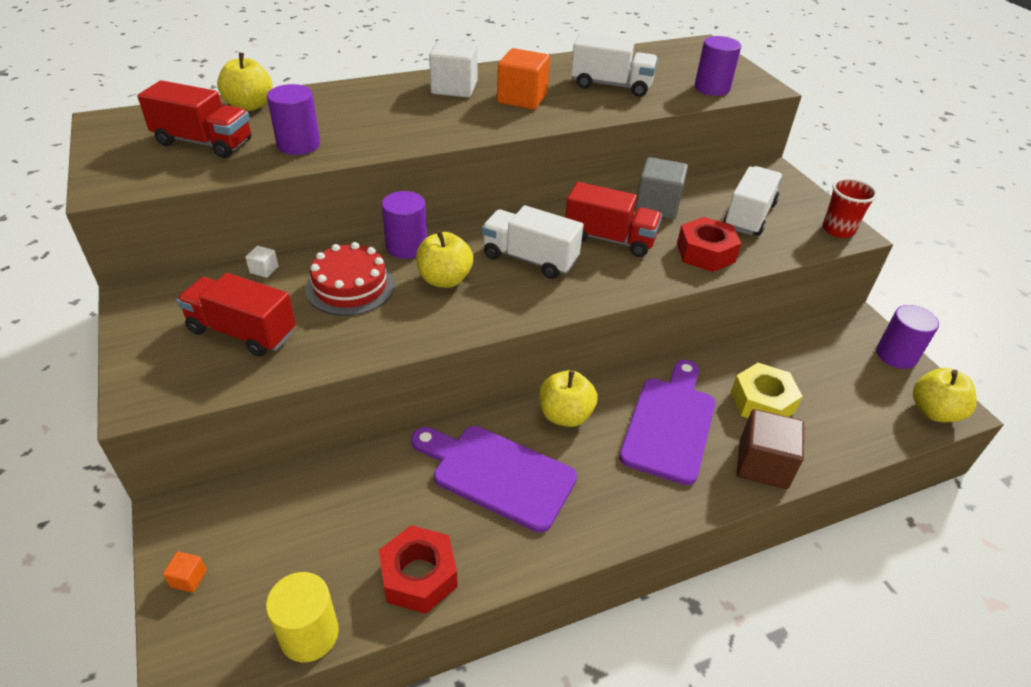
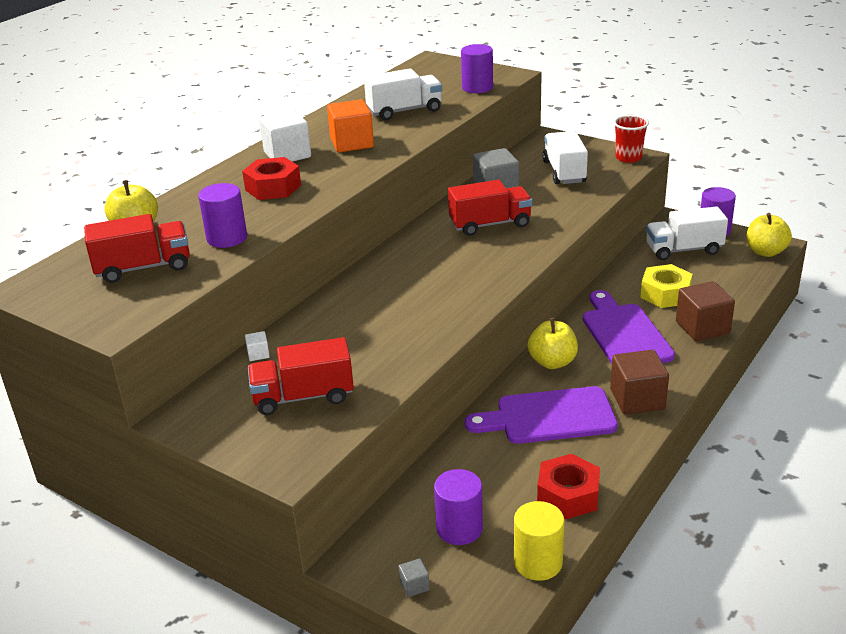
camera: 30 degrees left, 10 degrees down
(188, 578) = (414, 586): orange cube -> grey cube
(350, 286) = (344, 333): red cake -> none
(406, 247) = (349, 291): purple cylinder -> purple cylinder (459, 528)
(444, 279) = (408, 298): yellow apple -> none
(530, 259) = (451, 260): white truck -> white truck (684, 250)
(603, 508) = (637, 399): none -> brown cube
(705, 253) = (563, 206): red nut -> red nut (273, 187)

